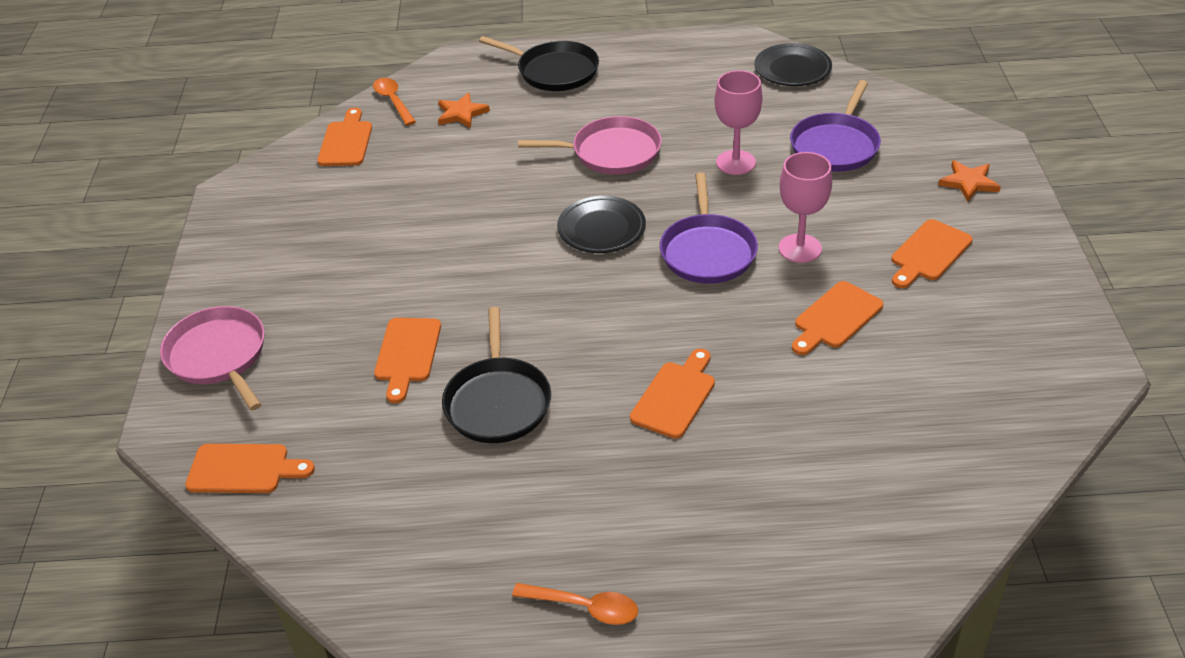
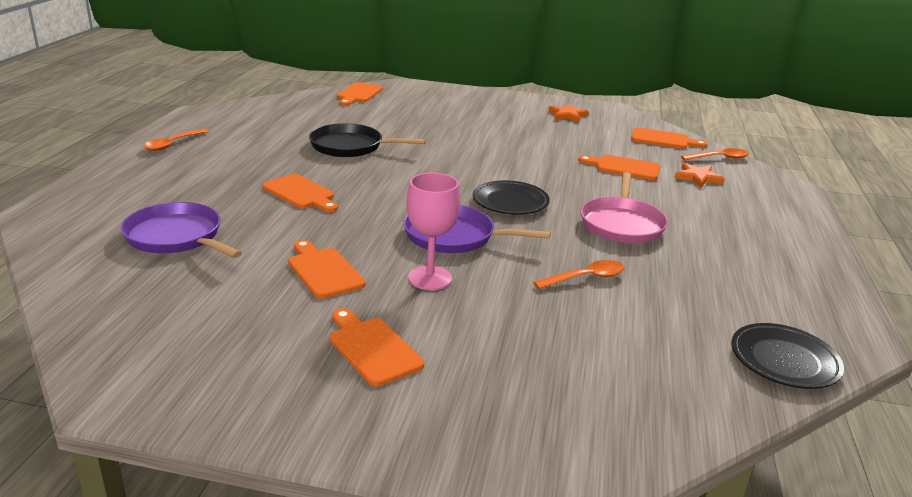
camera: 100 degrees right, 15 degrees down
(219, 356) = (451, 96): pink pan -> none
(407, 354) = (415, 131): orange cutting board -> orange cutting board (624, 167)
(554, 71) = (771, 222): black pan -> none
(735, 162) = (586, 278): pink goblet -> orange spoon
(835, 145) = (600, 346): purple pan -> purple pan (177, 237)
(969, 182) = (484, 425): orange star -> orange star (567, 115)

